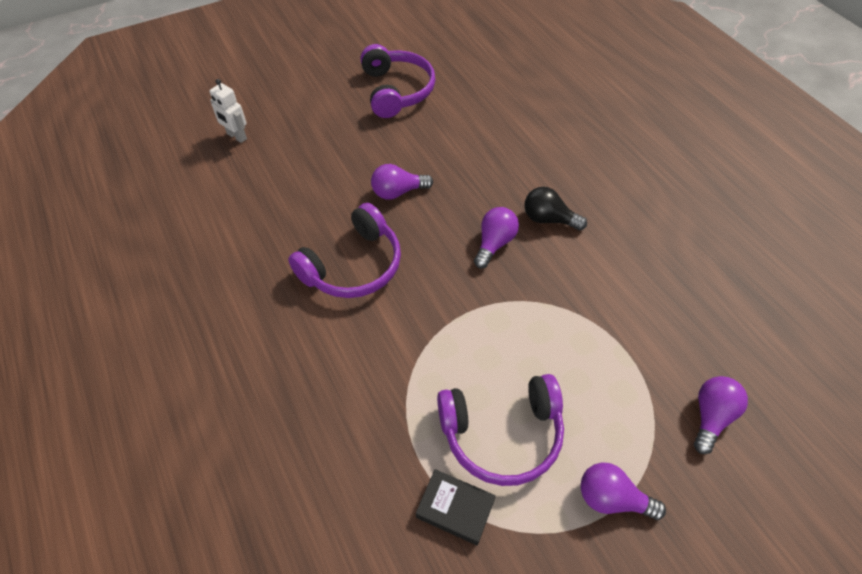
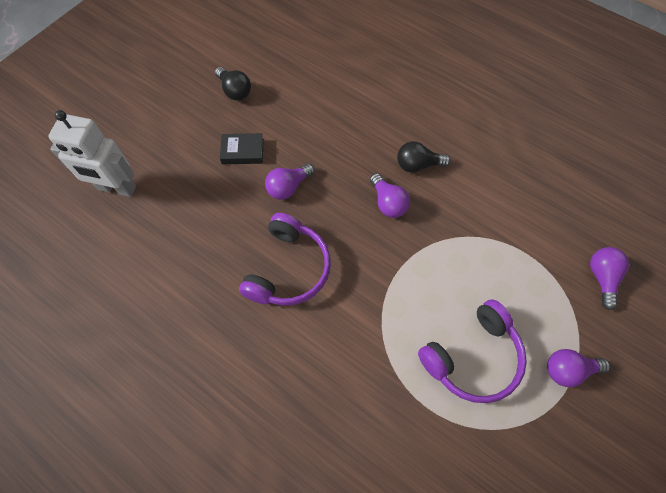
camera: 25 degrees left, 10 degrees up
(236, 136) = (116, 188): white robot -> white robot, size x1.78
(396, 91) = (235, 91): purple headphones -> black light bulb
(455, 508) = (470, 431): black book -> black book (242, 151)
(494, 243) = (388, 203): purple light bulb -> purple light bulb turned 150 degrees clockwise

